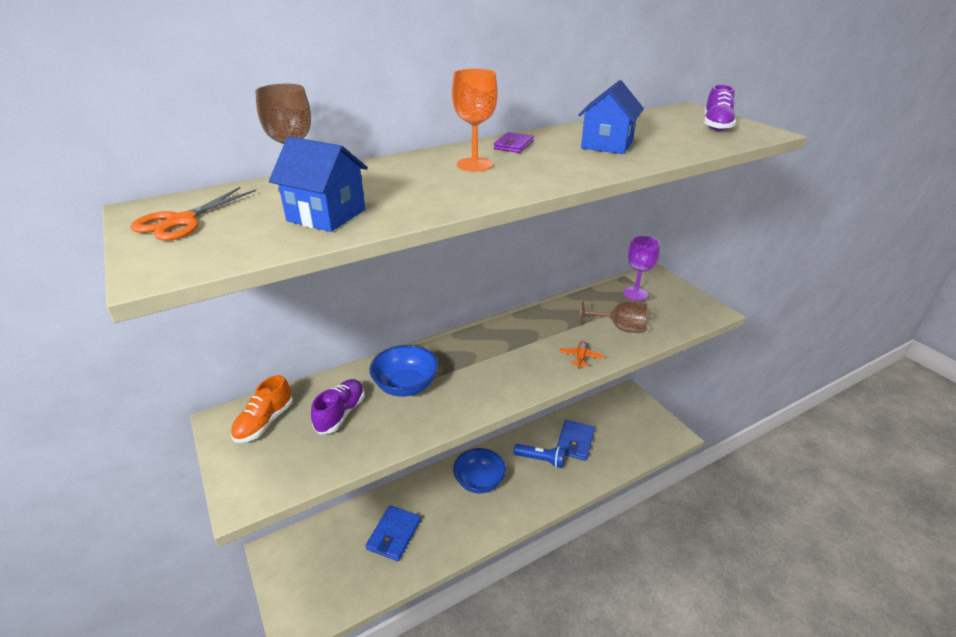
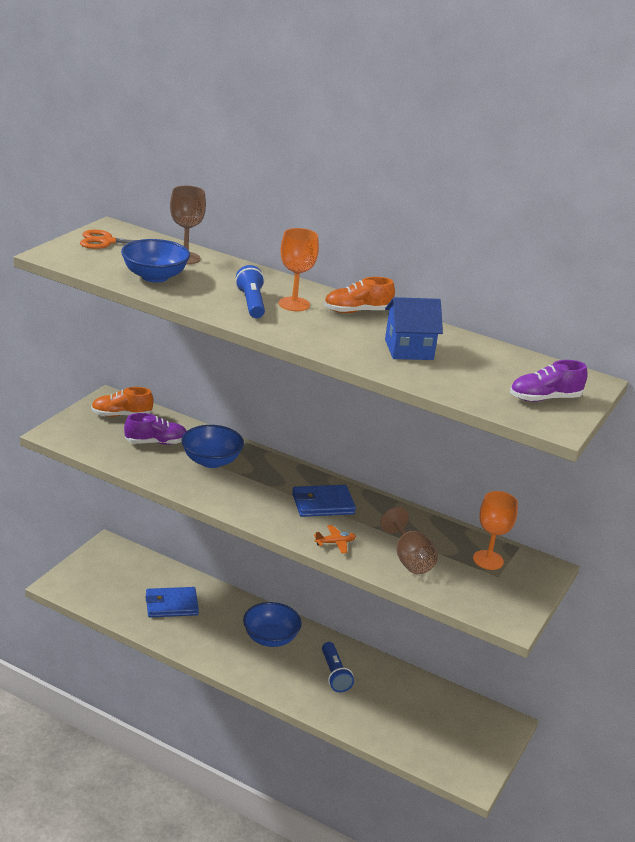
camera: 55 degrees right, 5 degrees down
(326, 215) = (155, 276): blue house -> blue bowl
(454, 182) = (251, 303): none -> blue flashlight
(513, 145) = (357, 311): purple wallet -> orange shoe
(575, 441) = (383, 694): blue wallet -> blue wallet (323, 504)
(635, 293) = (488, 560): purple goblet -> orange goblet

